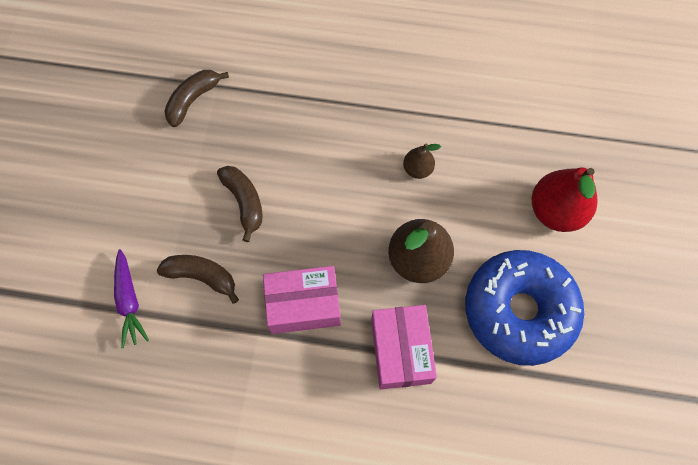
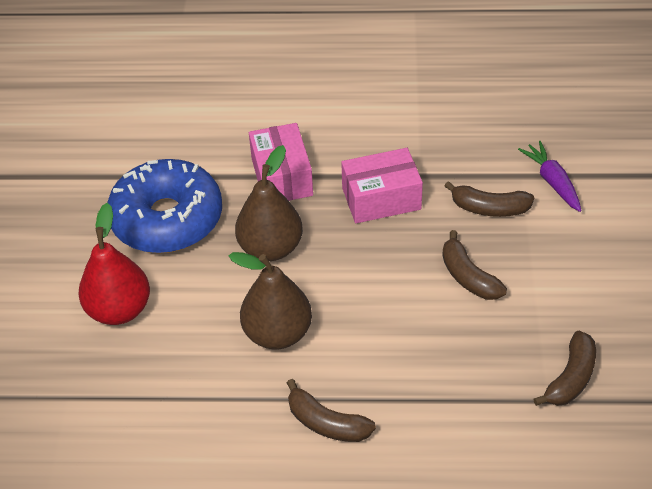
camera: 175 degrees right, 20 degrees down
(385, 89) = (327, 423): none -> brown banana
(417, 169) = (277, 333): brown pear -> brown pear, size x1.93

